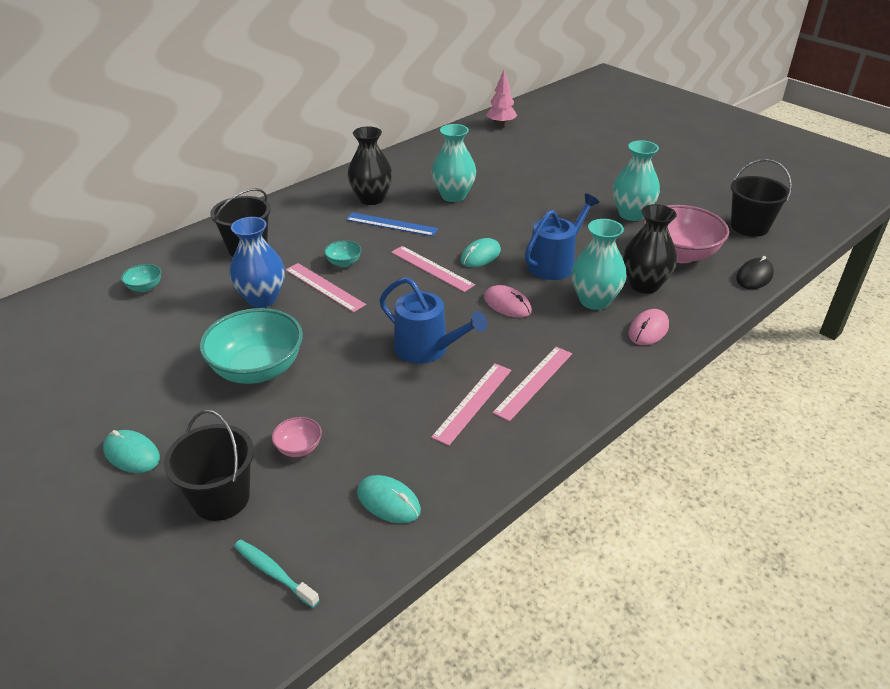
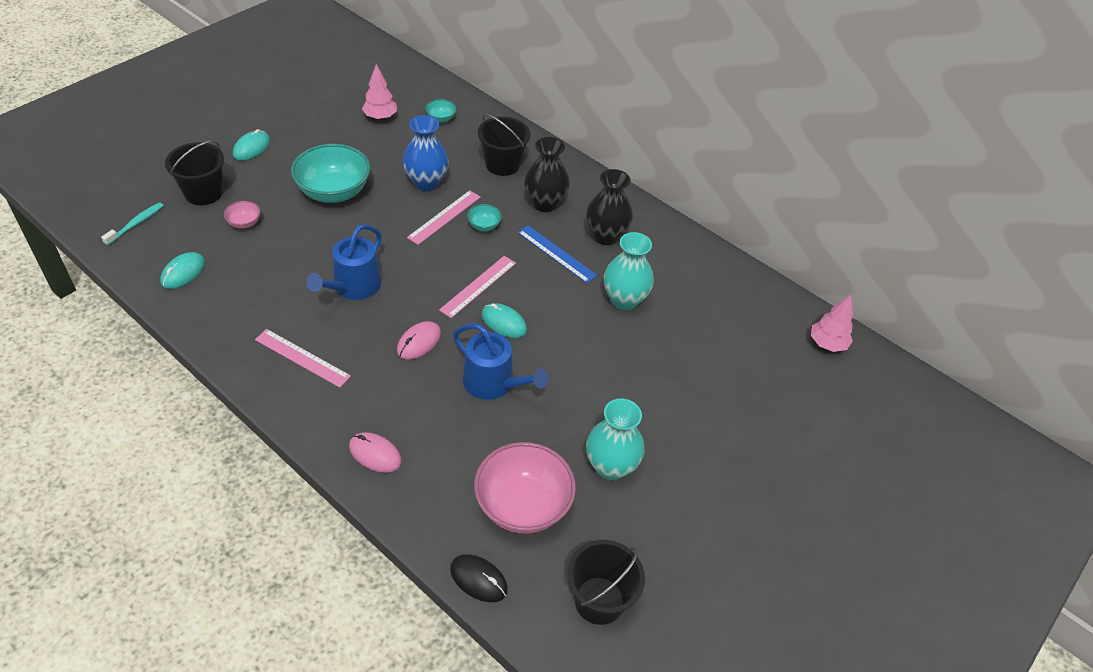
camera: 80 degrees right, 10 degrees up
(118, 334) = (380, 117): none -> pink tree
(391, 224) = (556, 253): blue ruler -> blue ruler turned 60 degrees counterclockwise
(473, 402) = (280, 317): pink ruler -> none
(594, 301) = (425, 412): turquoise vase -> none
(644, 285) = (456, 460): black vase -> black vase (544, 203)

